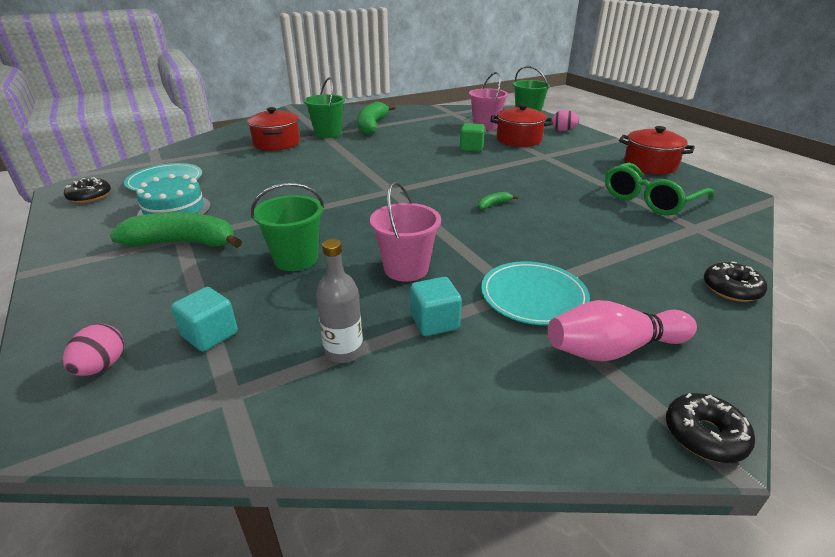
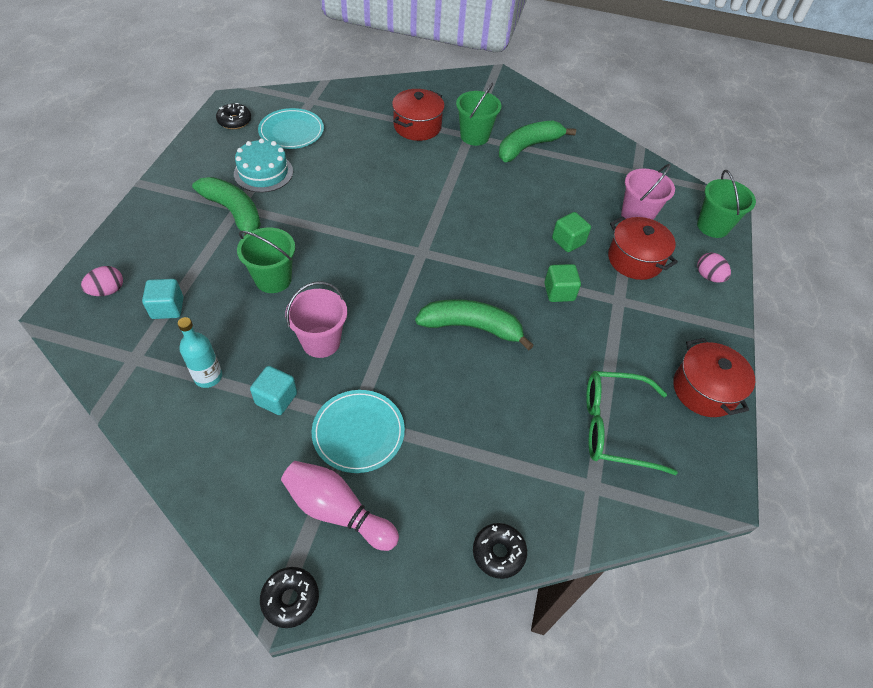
camera: 40 degrees right, 20 degrees up
(344, 351) = (208, 377): grey bottle -> turquoise bottle
(493, 205) = (471, 327): green banana -> green banana, size x2.38
(509, 167) = (559, 292): none -> green cube

